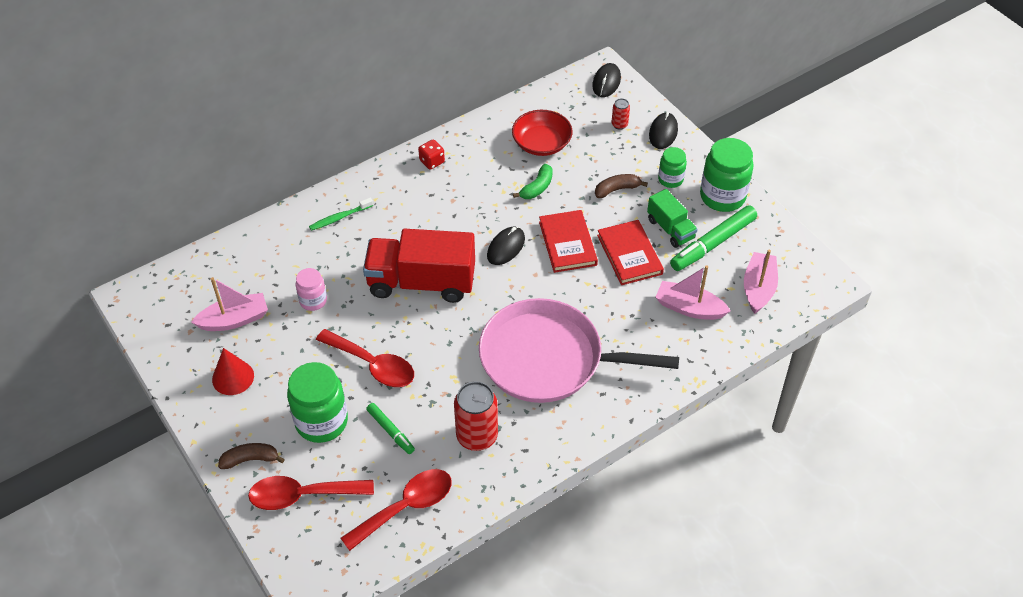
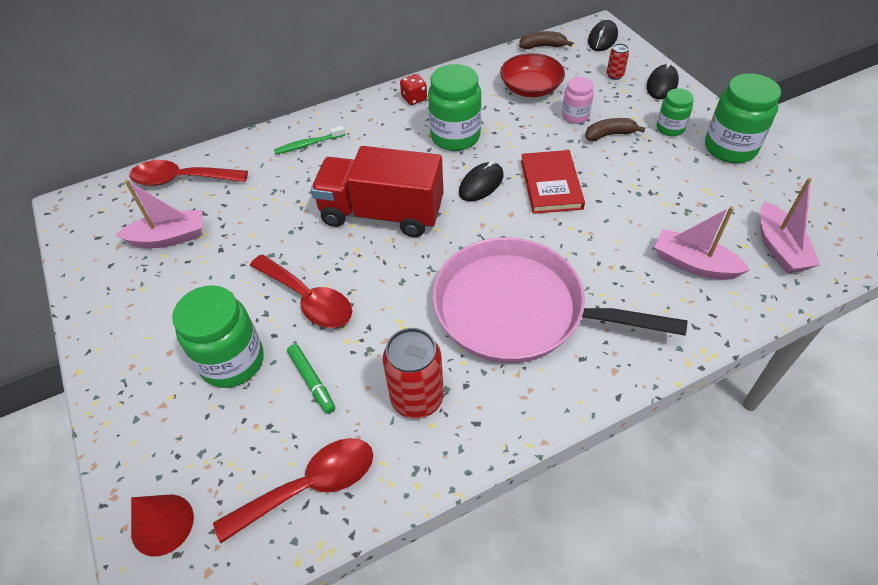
camera: 10 degrees right, 0 degrees up
(233, 377) = (147, 300): red cone -> red cone (162, 524)
(250, 459) = (136, 401): brown banana -> brown banana (542, 46)
(302, 495) = (183, 455): red spoon -> red spoon (181, 179)
(313, 301) = (259, 224): pink jar -> pink jar (575, 116)
(476, 200) = (455, 136): none -> green jar
(537, 187) = (522, 128): green banana -> none
(629, 254) = (621, 200): red book -> none
(670, 229) = (670, 177): green truck -> none
(712, 244) = (720, 195): green marker -> none
(758, 288) = (779, 248): pink boat -> pink boat turned 150 degrees clockwise

